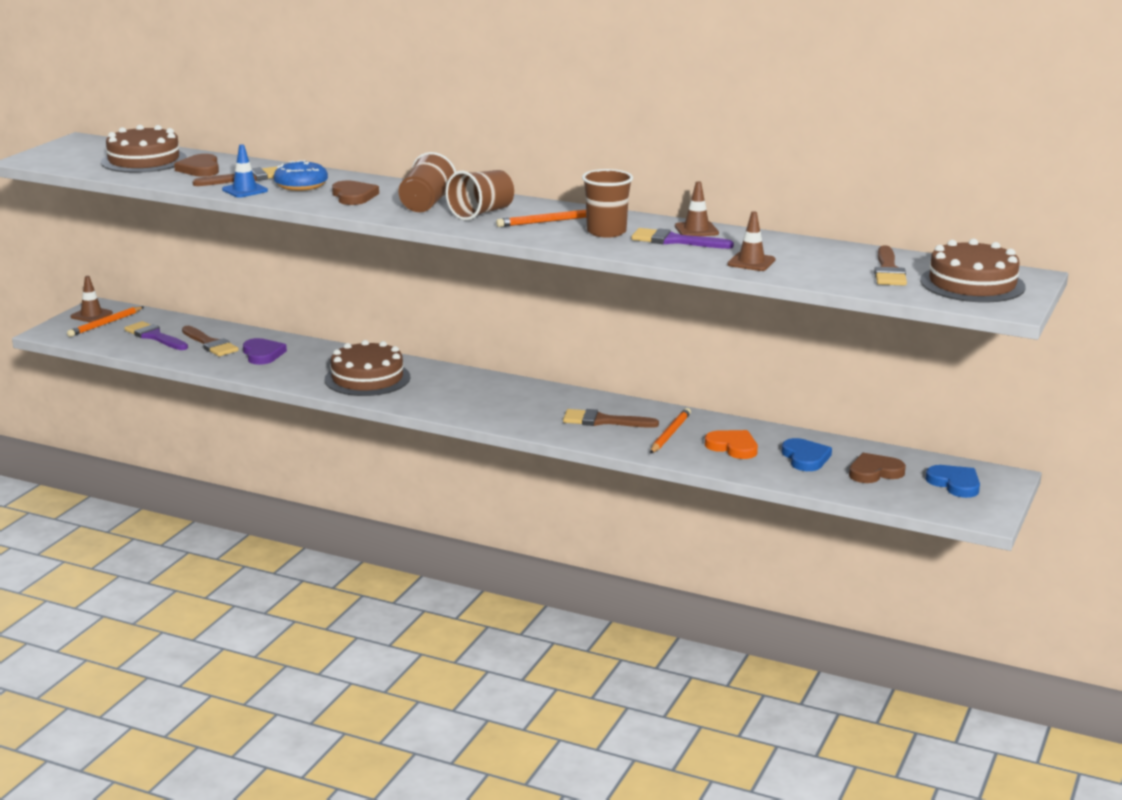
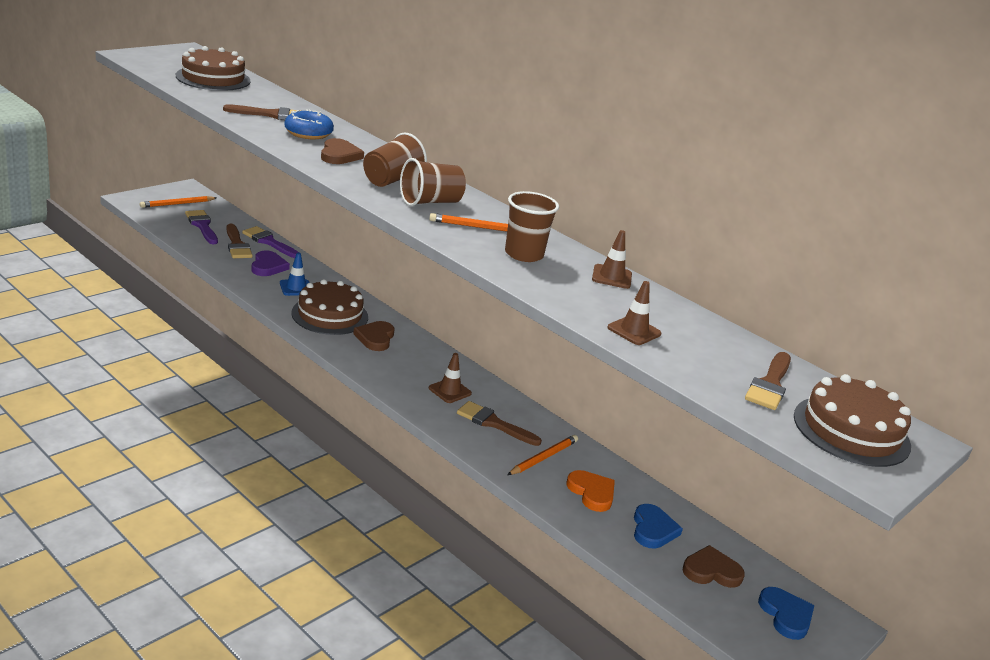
camera: 15 degrees right, 5 degrees up
(91, 315) = (175, 193): brown traffic cone -> brown traffic cone (450, 391)
(200, 169) = (246, 97): brown heart -> brown heart (375, 338)
(245, 190) = (257, 125): blue traffic cone -> blue traffic cone (296, 288)
(675, 241) = (580, 283): purple brush -> purple brush (269, 242)

